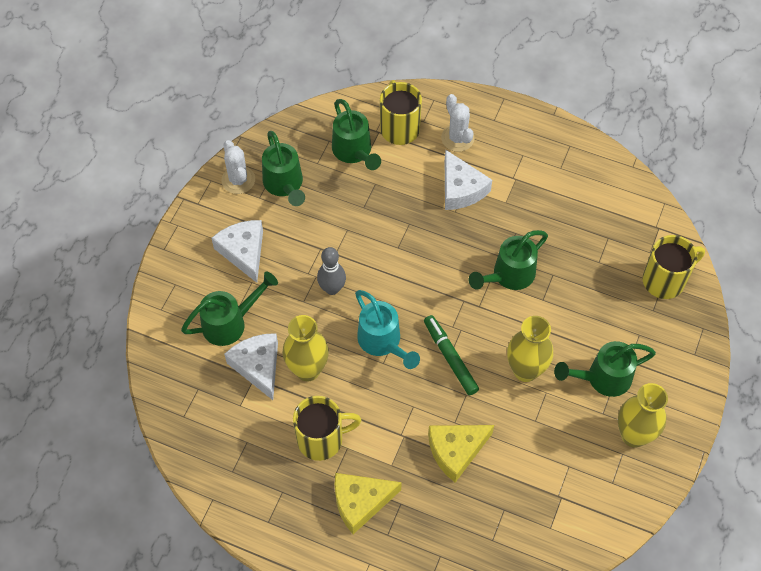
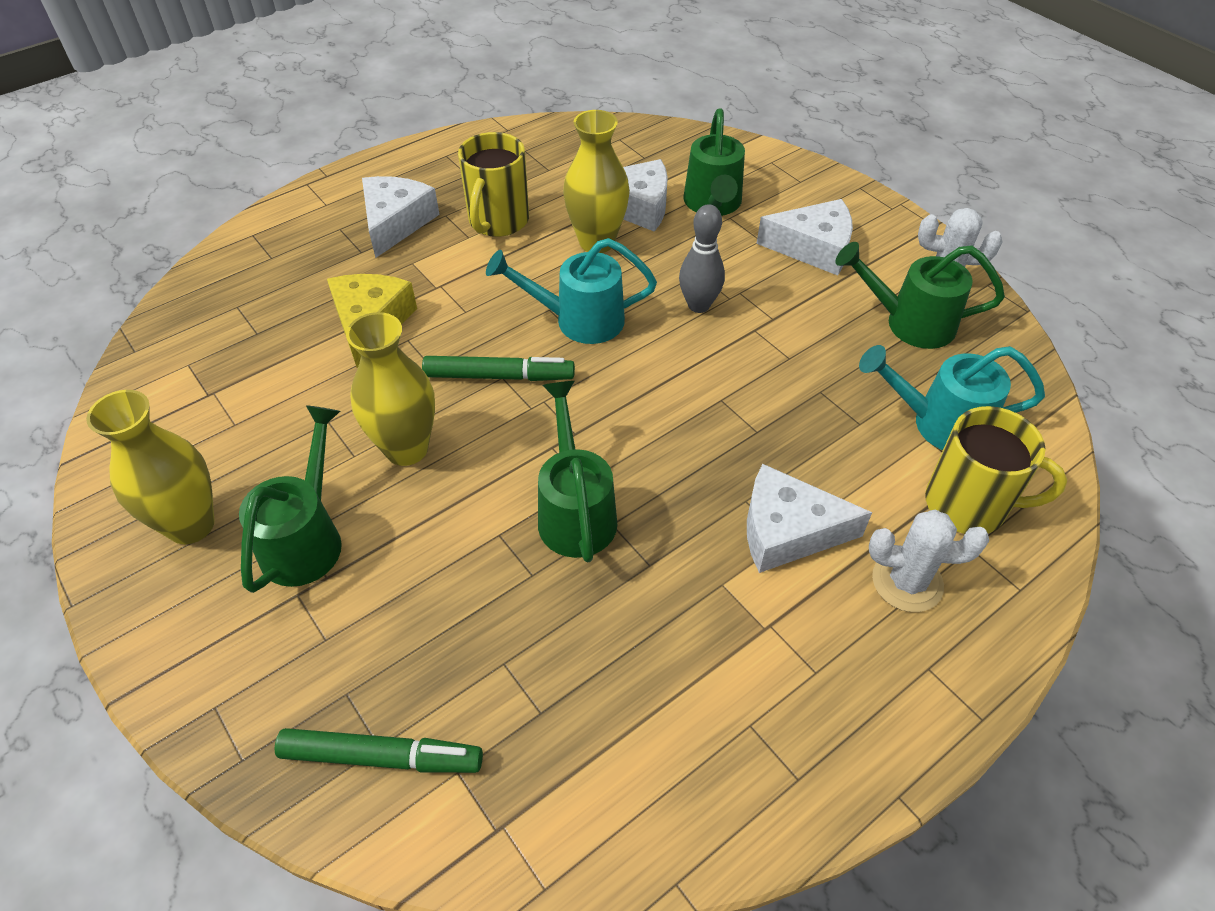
camera: 120 degrees right, 10 degrees down
(354, 152) = (940, 424): green watering can -> turquoise watering can
(360, 502) = (396, 222): yellow cheese -> white cheese
(665, 280) = (381, 757): yellow mug -> green marker

